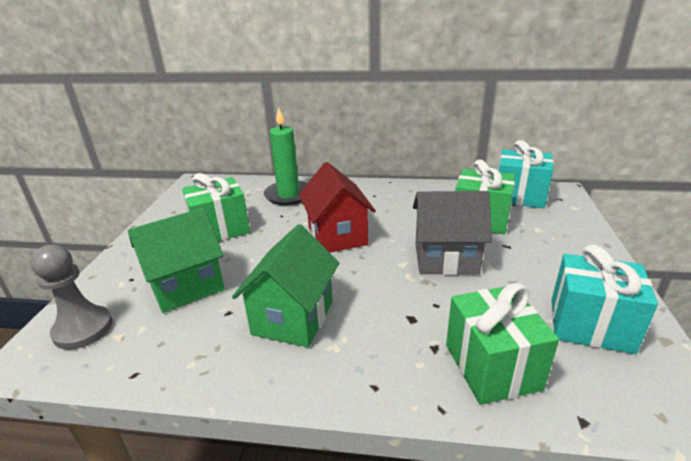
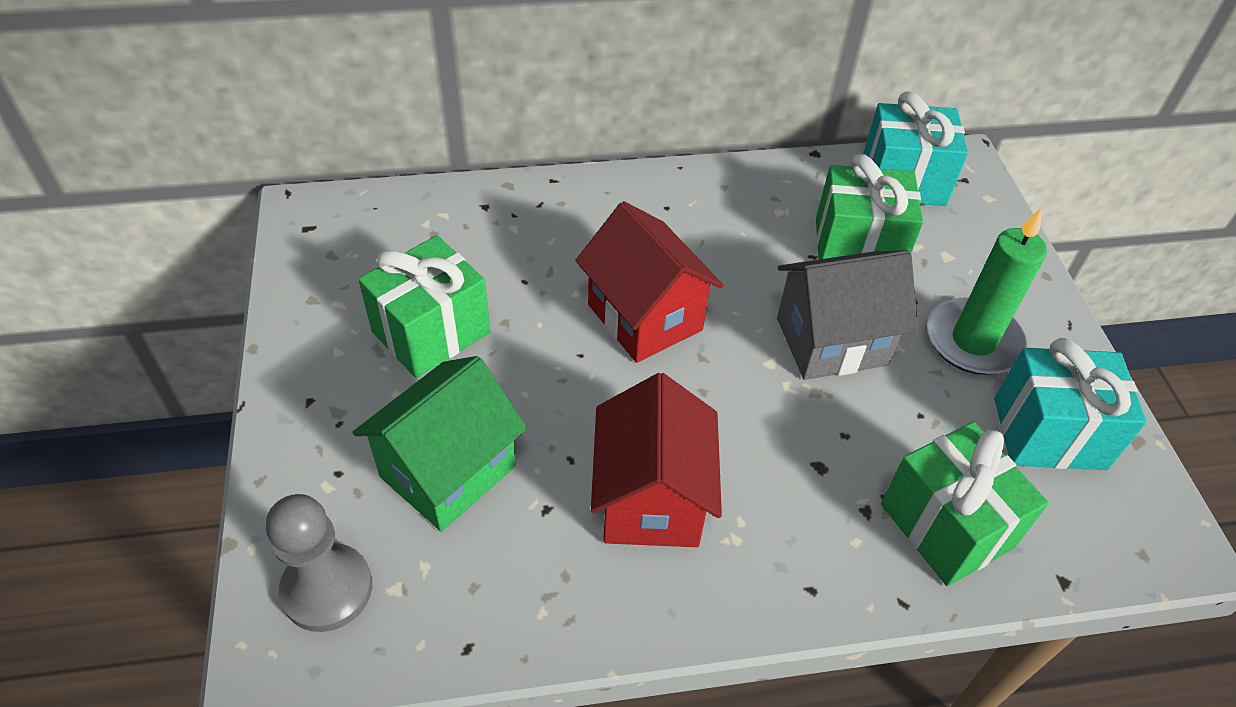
camera: 20 degrees left, 20 degrees up
(288, 195) = (512, 226): green candle -> green candle (973, 341)
(293, 318) = (651, 499): green house -> red house

